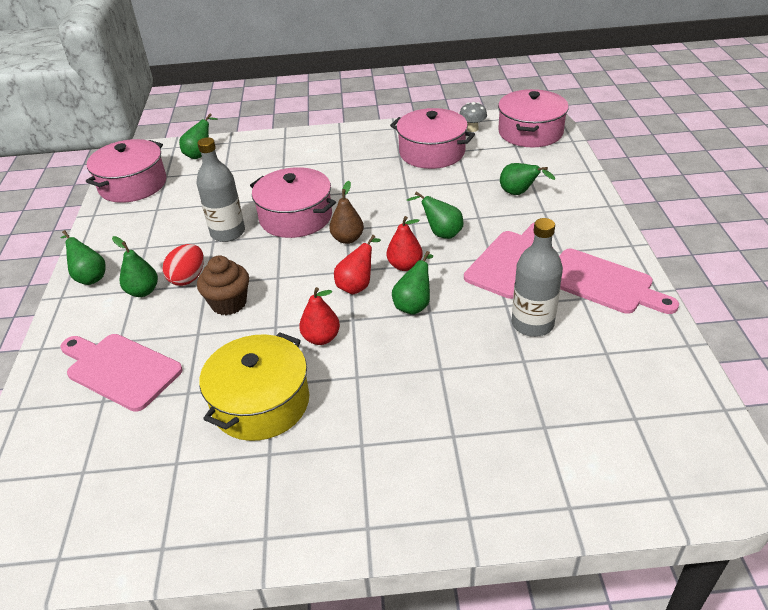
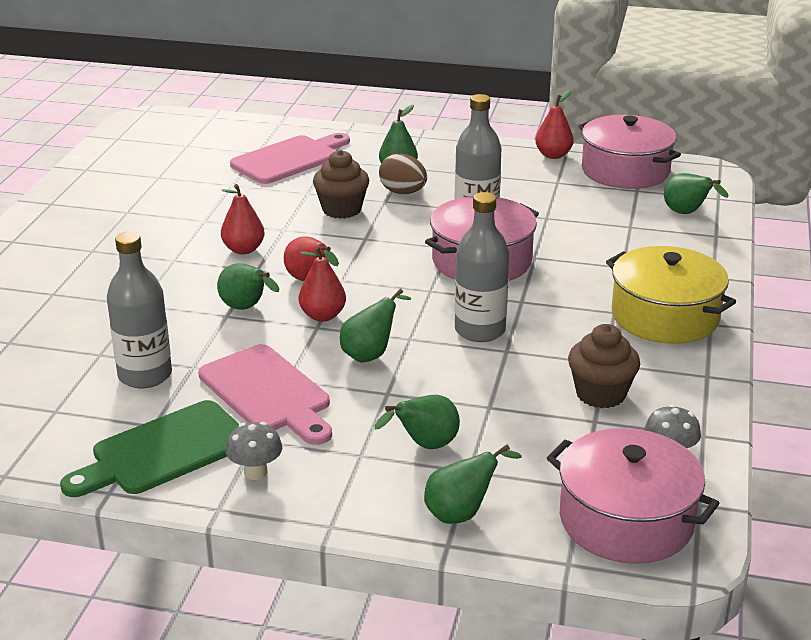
camera: 105 degrees right, 10 degrees down
(90, 277) = (443, 148): green pear -> green pear (461, 513)
(104, 219) = (553, 155): none -> red pear
(188, 278) = (403, 192): red egg -> brown egg
(260, 403) = (186, 213): yellow pot -> yellow pot (665, 316)
(347, 239) = (408, 288): brown pear -> none
(388, 200) = (480, 330): none -> grey bottle
(432, 152) = (600, 394): pink pot -> brown cupcake
(590, 242) = (255, 472): none -> grey mushroom
(602, 283) = (164, 451): pink cutting board -> green cutting board

